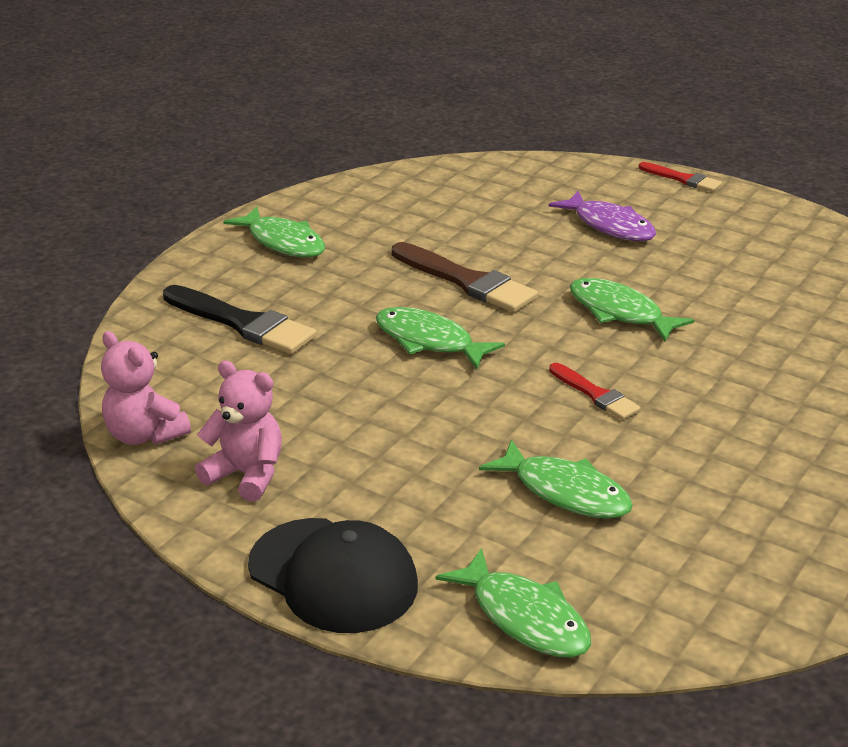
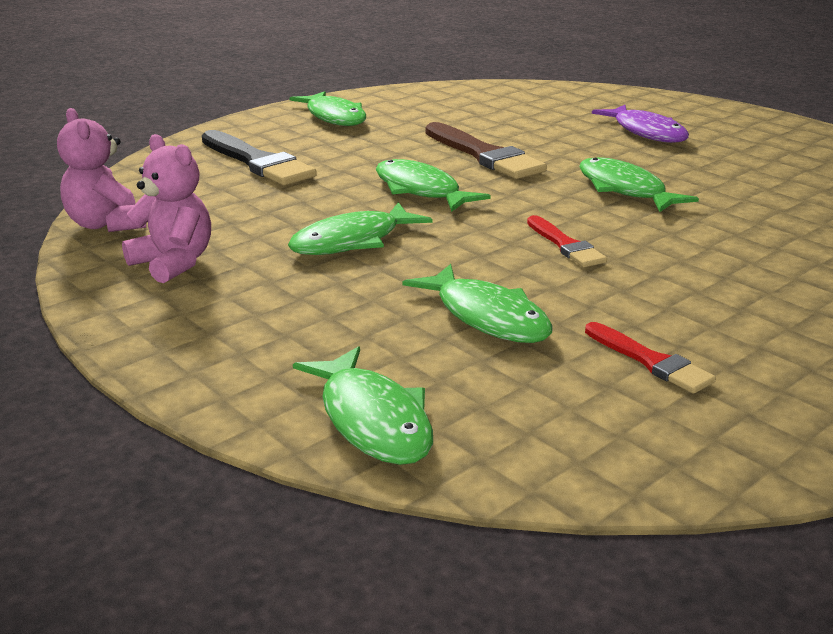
camera: 15 degrees right, 5 degrees down
(333, 575) = (193, 352): black cap -> none
(400, 420) = (352, 241): none -> green fish
(683, 179) = (736, 109): red brush -> red brush (651, 361)

